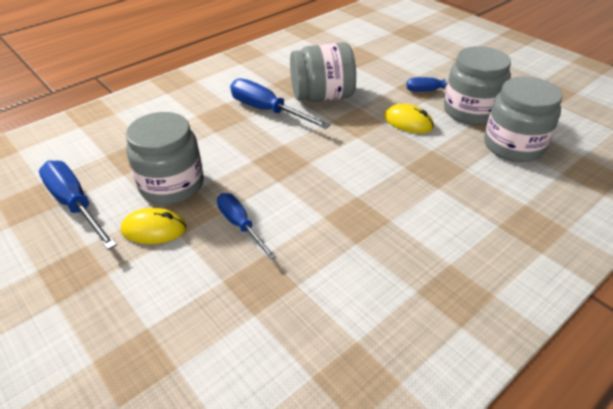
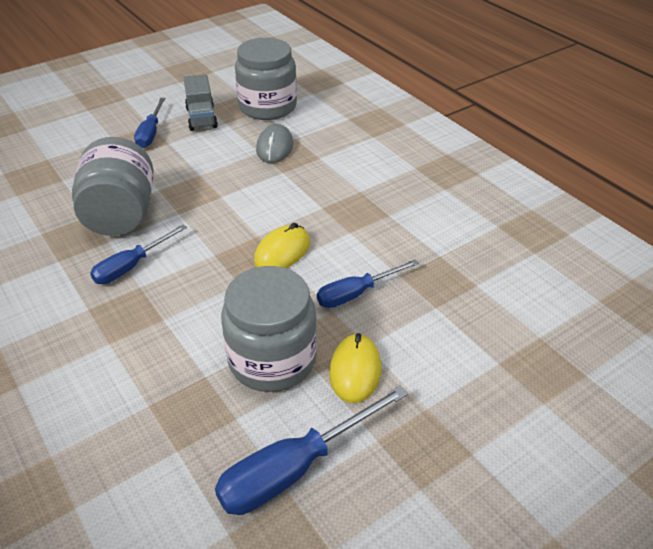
camera: 85 degrees left, 0 degrees up
(267, 110) = (131, 266): blue screwdriver -> blue screwdriver, size x0.65
(408, 122) = (206, 158): yellow mouse -> yellow mouse (282, 252)
(443, 157) = (274, 147): none -> grey mouse
(470, 111) = (201, 118): grey jar -> grey truck

